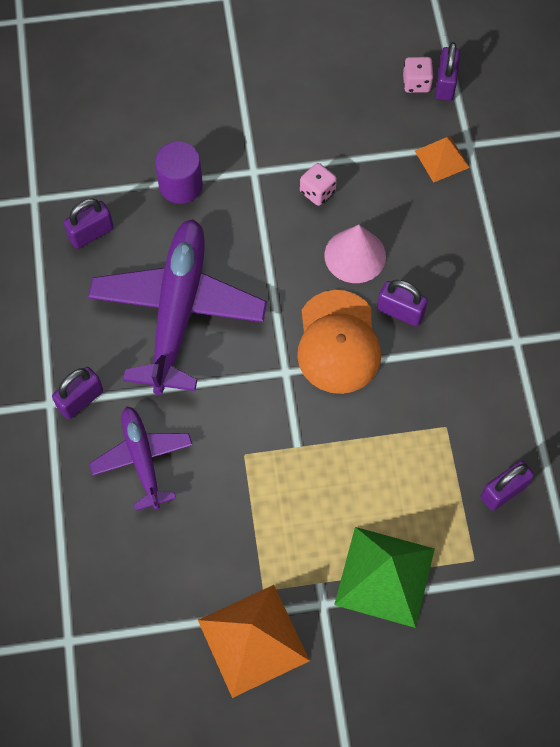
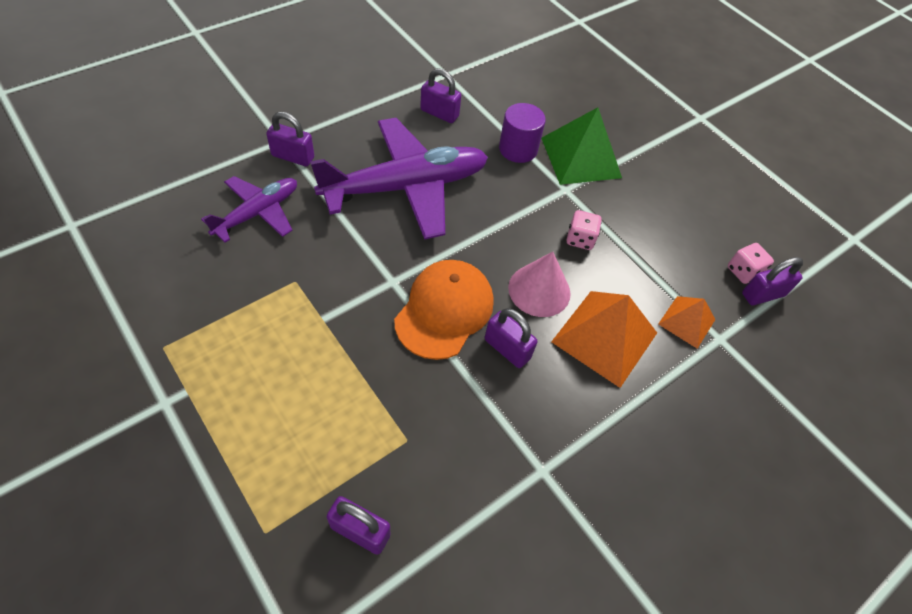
camera: 55 degrees right, 10 degrees down
(253, 640) = (107, 358): orange pyramid -> orange pyramid (604, 337)
(338, 342) = (444, 310): orange cap -> orange cap turned 150 degrees clockwise
(385, 576) = (213, 448): green pyramid -> green pyramid (581, 157)
(400, 311) = (507, 349): purple padlock -> purple padlock turned 45 degrees counterclockwise

